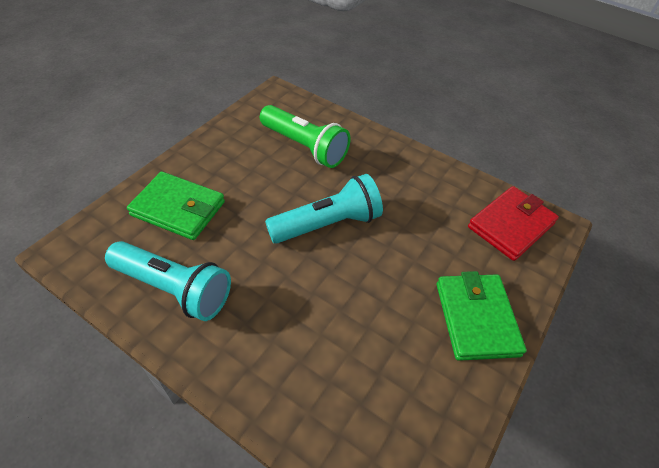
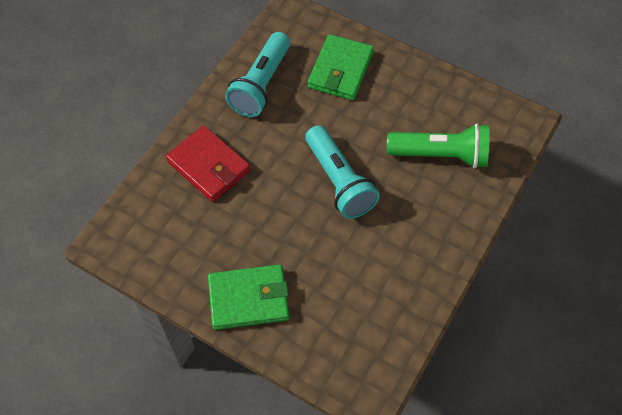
camera: 90 degrees right, 10 degrees up
(304, 147) = (440, 155): green flashlight -> green flashlight turned 120 degrees counterclockwise
(511, 225) = (361, 347): red wallet -> red wallet (209, 166)

